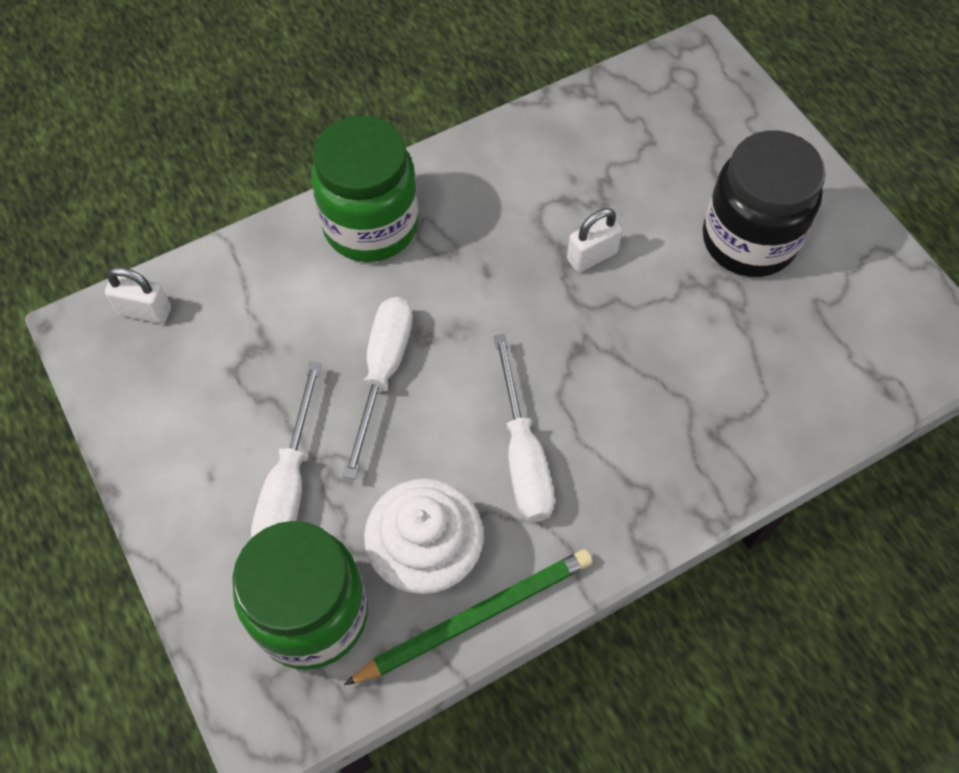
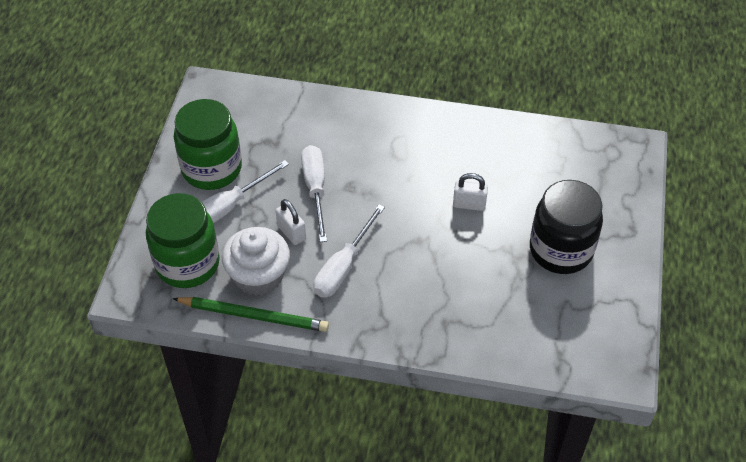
camera: 40 degrees right, 10 degrees down
(145, 311) = (238, 95): white padlock -> white padlock (291, 233)
(371, 226) = (374, 122): green jar -> green jar (212, 169)
(383, 373) = (315, 189): white screwdriver -> white screwdriver turned 60 degrees counterclockwise

